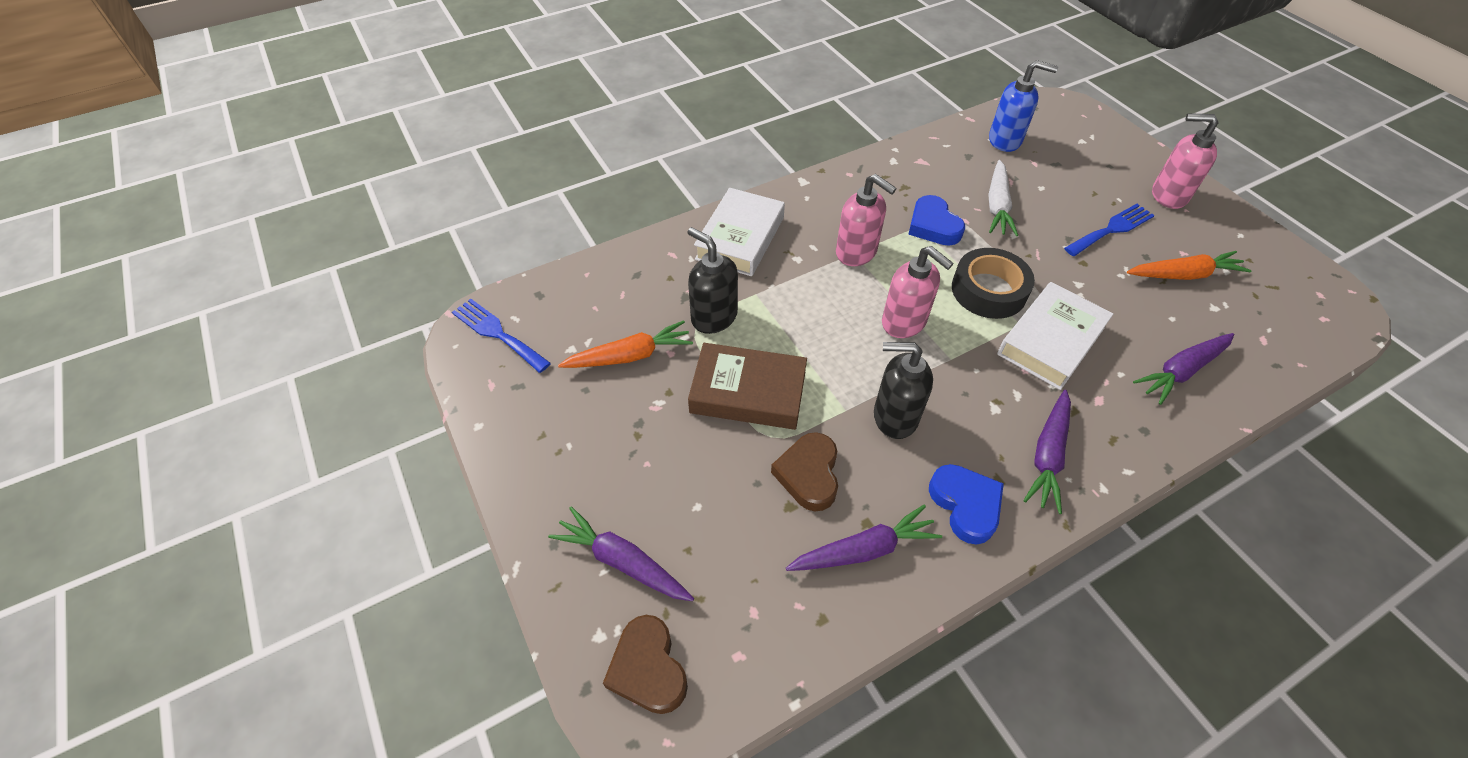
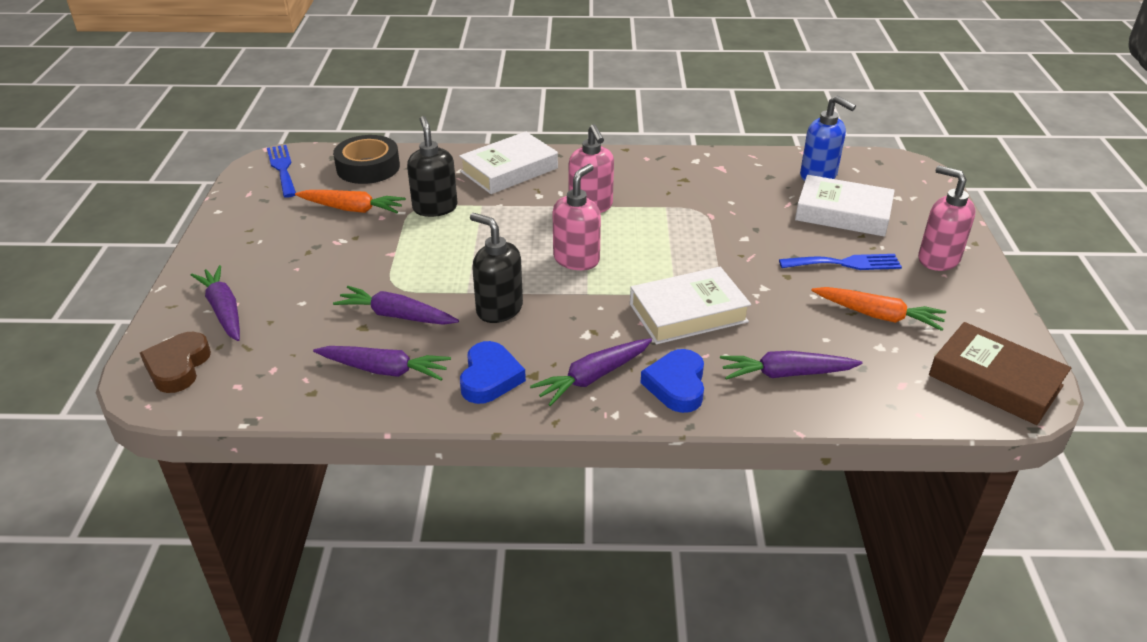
camera: 30 degrees right, 15 degrees down
(748, 392) = (408, 257): brown book -> brown book (995, 381)
(808, 474) = (396, 316): brown heart -> purple carrot
(904, 322) = (576, 259): pink soap dispenser -> pink soap dispenser turned 135 degrees counterclockwise
(933, 226) = (677, 210): blue heart -> blue heart (676, 385)
(988, 290) = (674, 264): black tape -> black tape (368, 167)
(997, 206) = (753, 215): white carrot -> none
(1060, 175) = (843, 213): none -> white book

